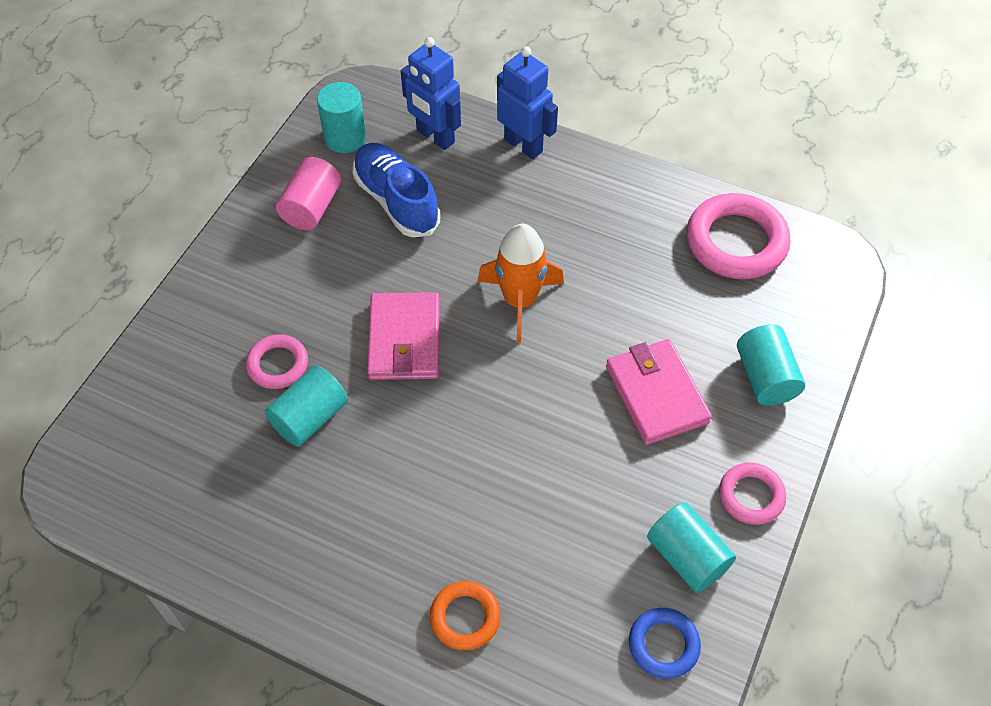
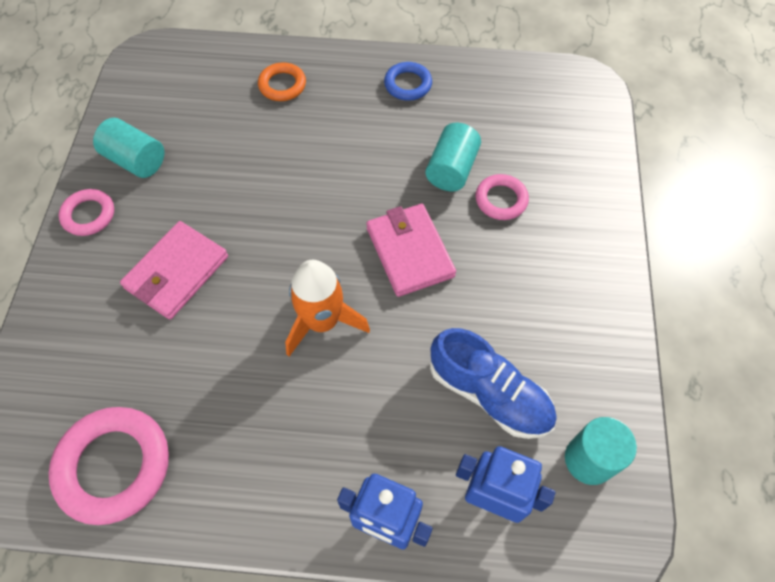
camera: 160 degrees right, 5 degrees up
(311, 207) = (567, 356): pink cylinder -> none
(656, 394) = (176, 272): pink wallet -> pink wallet turned 75 degrees clockwise
(663, 645) = (146, 106): blue ring -> blue ring (408, 84)
(765, 377) = (78, 318): turquoise cylinder -> none

